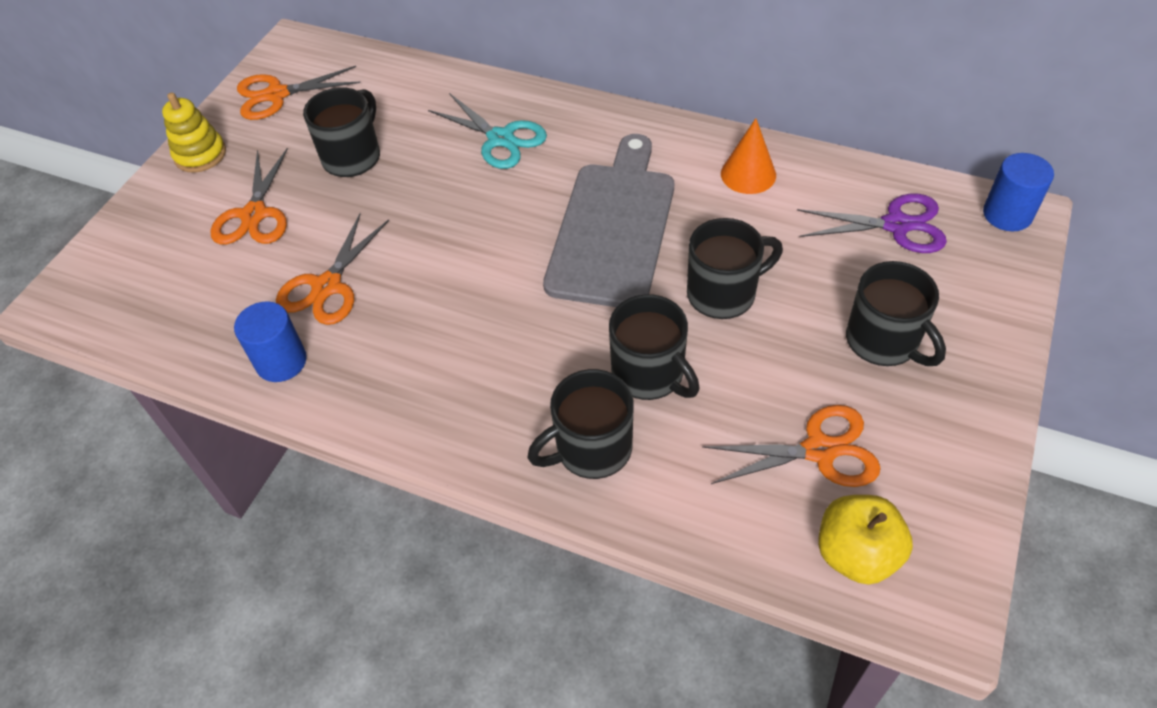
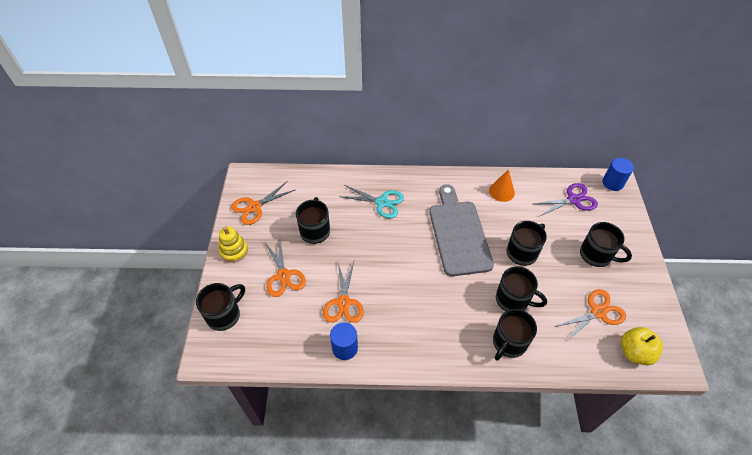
camera: 25 degrees left, 0 degrees up
(122, 249) = (224, 315): none -> black mug

